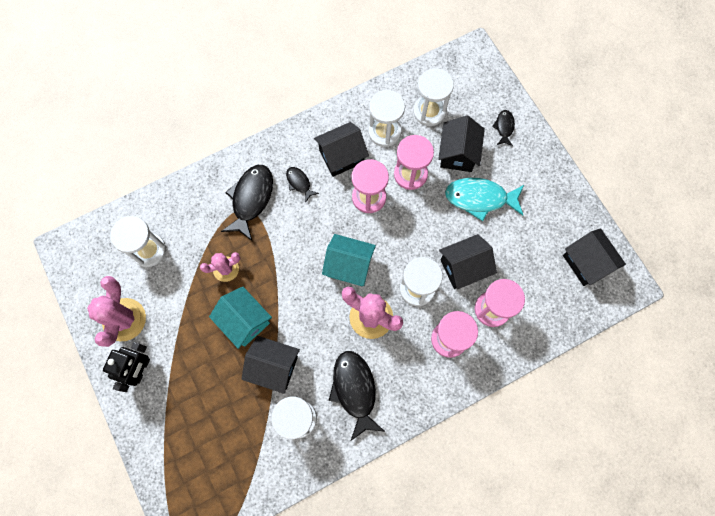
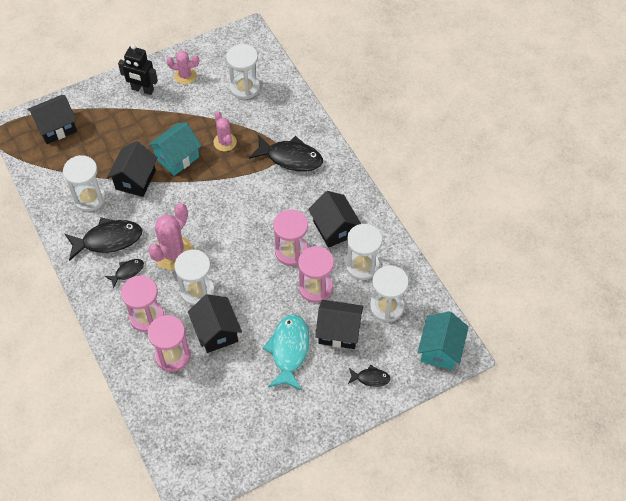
camera: 90 degrees right, 15 degrees down
(124, 319) = (185, 76): pink cactus -> pink cactus, size x0.61
(299, 183) = (306, 194): black fish -> black fish (127, 272)
(349, 266) = (223, 235): turquoise house -> turquoise house (440, 349)
(586, 263) = (215, 449): black house -> black house (56, 128)

